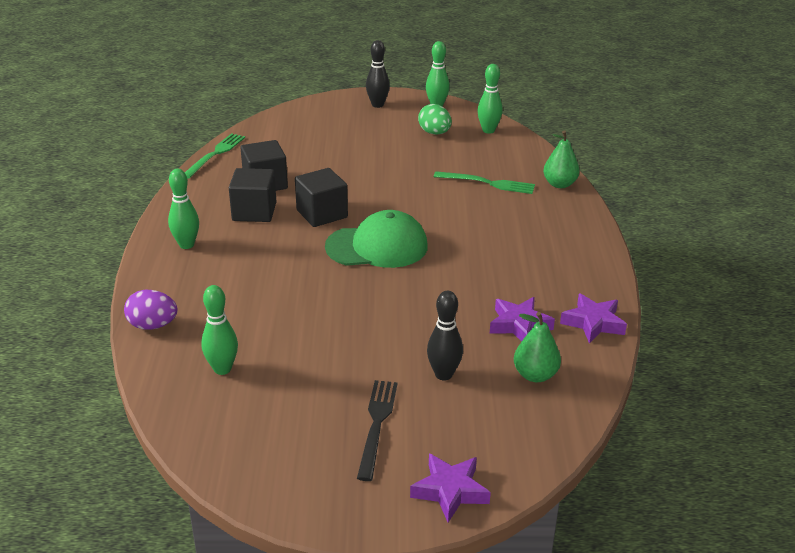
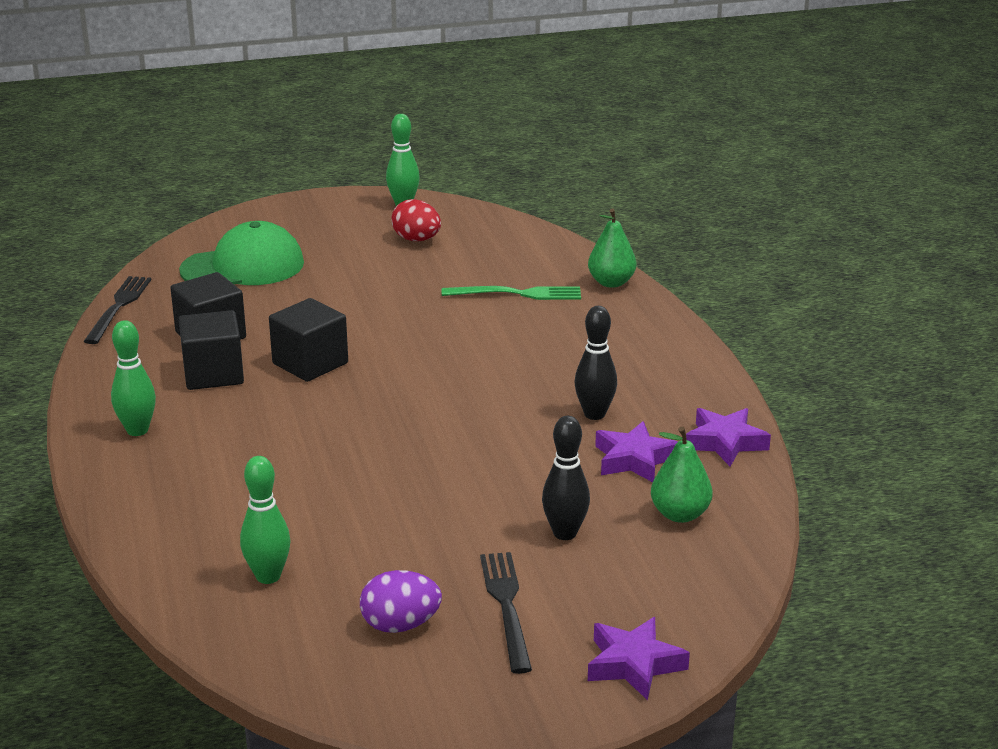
camera: 15 degrees left, 5 degrees down
(153, 325) = (142, 539): purple egg -> purple egg (400, 625)
(215, 154) = (119, 307): green fork -> black fork
(377, 105) = (320, 213): black bowling pin -> black bowling pin (594, 414)
(377, 246) = (406, 393): green cap -> green cap (243, 267)
(434, 133) = (416, 240): green egg -> red egg
(488, 130) = (488, 227): green bowling pin -> none

